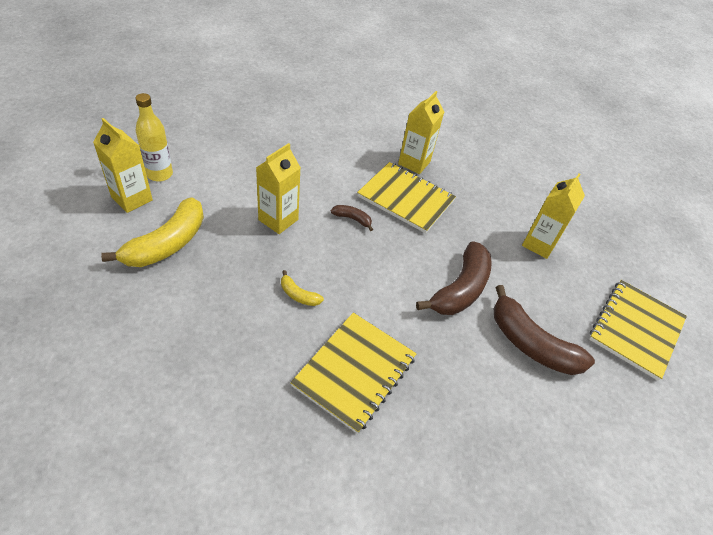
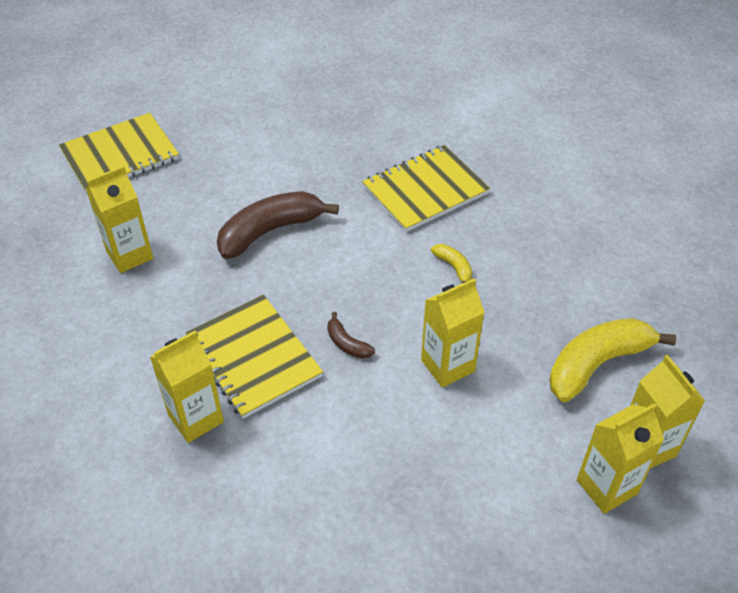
camera: 150 degrees left, 0 degrees up
(160, 174) = (606, 487): yellow bottle -> yellow carton
(530, 344) = (240, 170): brown banana -> none

